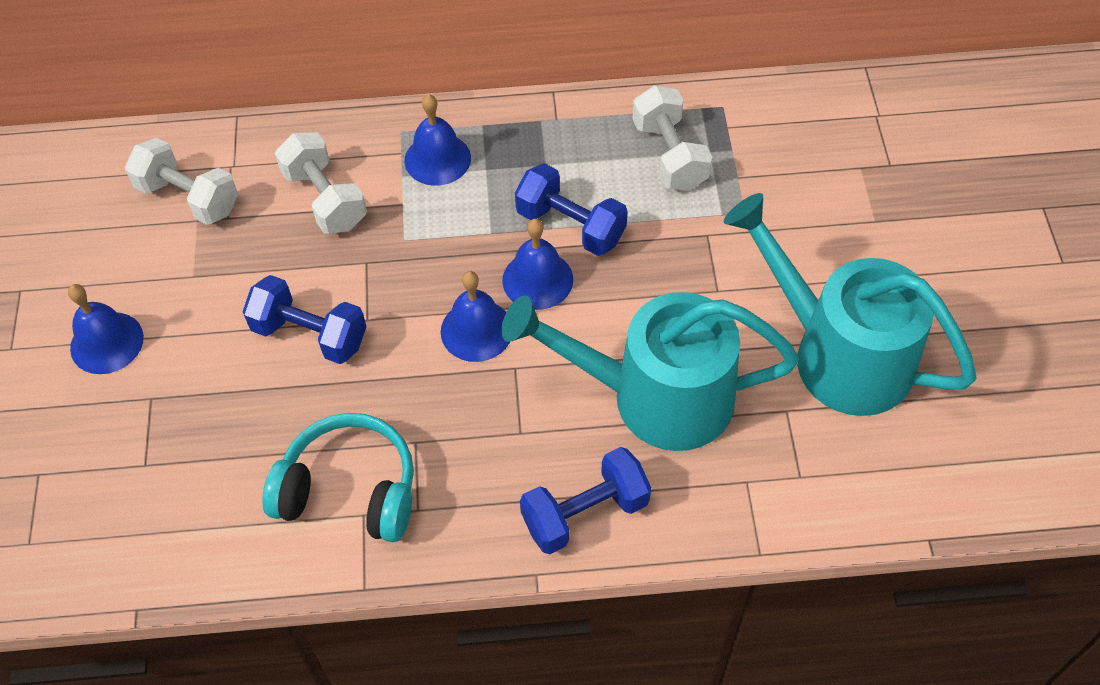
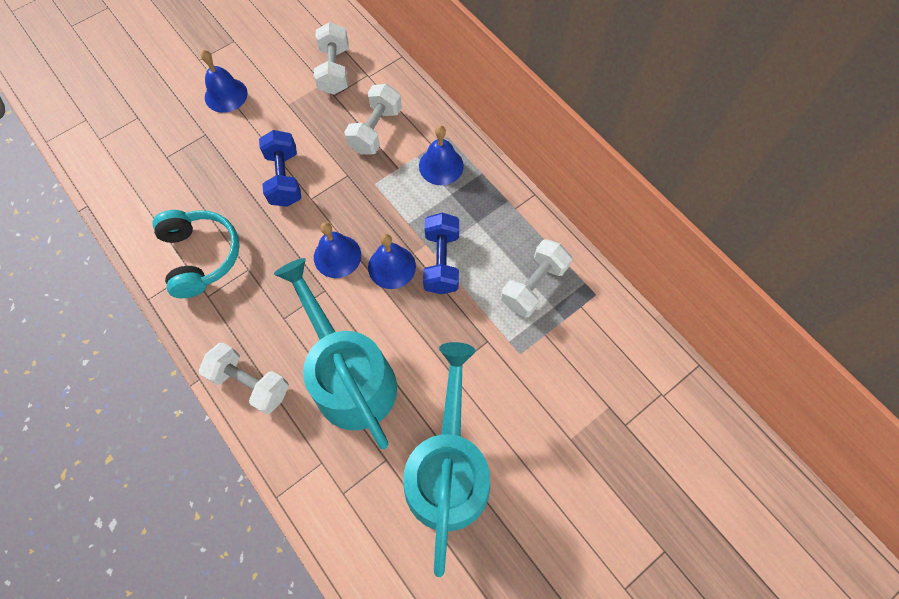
camera: 55 degrees right, 10 degrees up
(585, 513) = (250, 383): blue dumbbell -> white dumbbell

